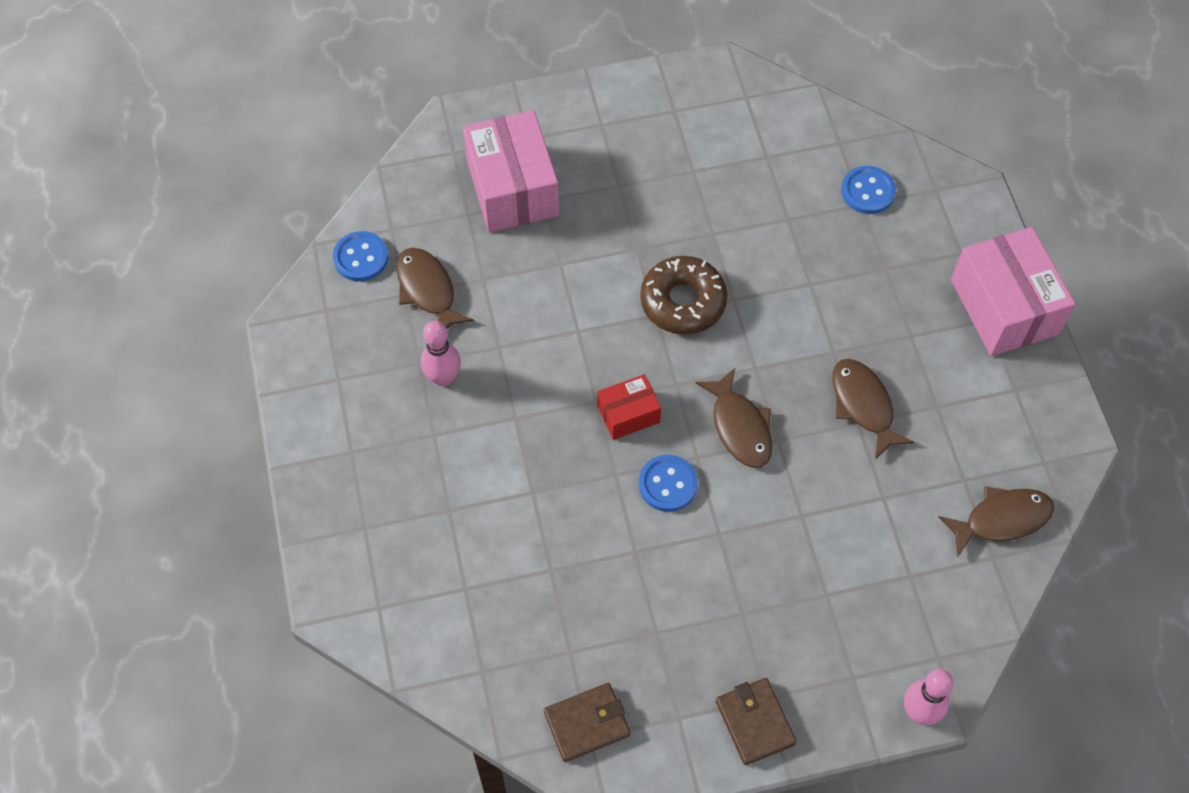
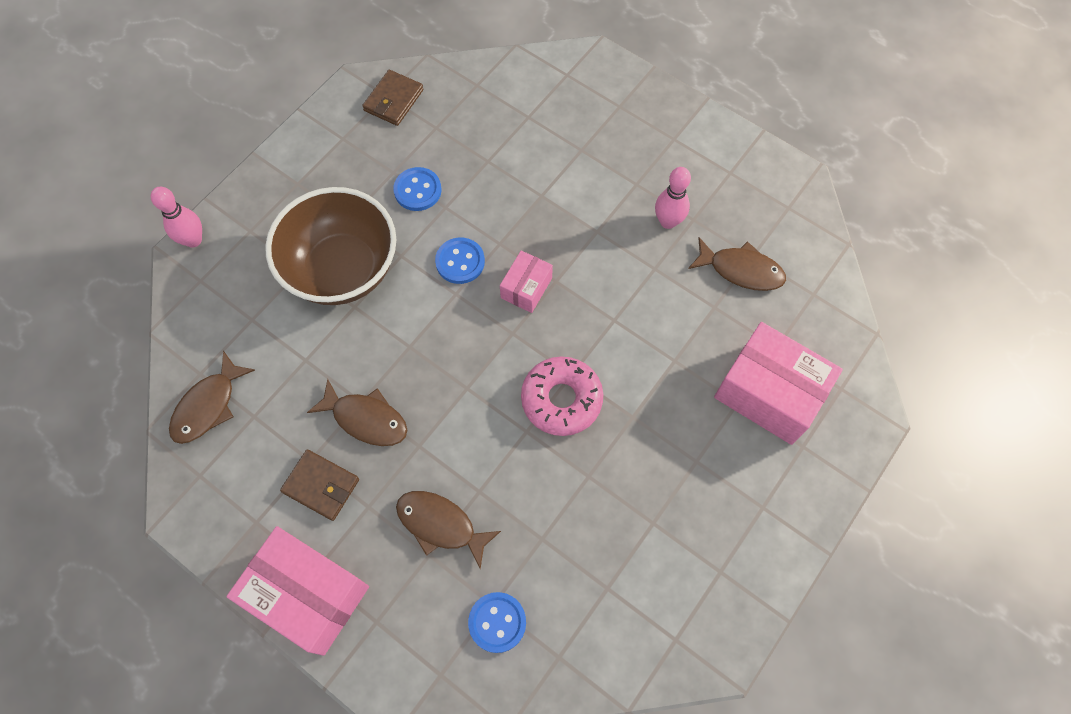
camera: 140 degrees right, 5 degrees up
(361, 258) = (808, 258): blue button -> blue button (417, 190)
(628, 414) = (526, 288): red box -> pink box
(683, 302) = (561, 399): brown donut -> pink donut
(740, 427) = (443, 335): brown fish -> brown fish (440, 525)
(755, 722) = (294, 166): brown wallet -> brown wallet (321, 486)
(786, 561) = (343, 270): none -> brown bowl

